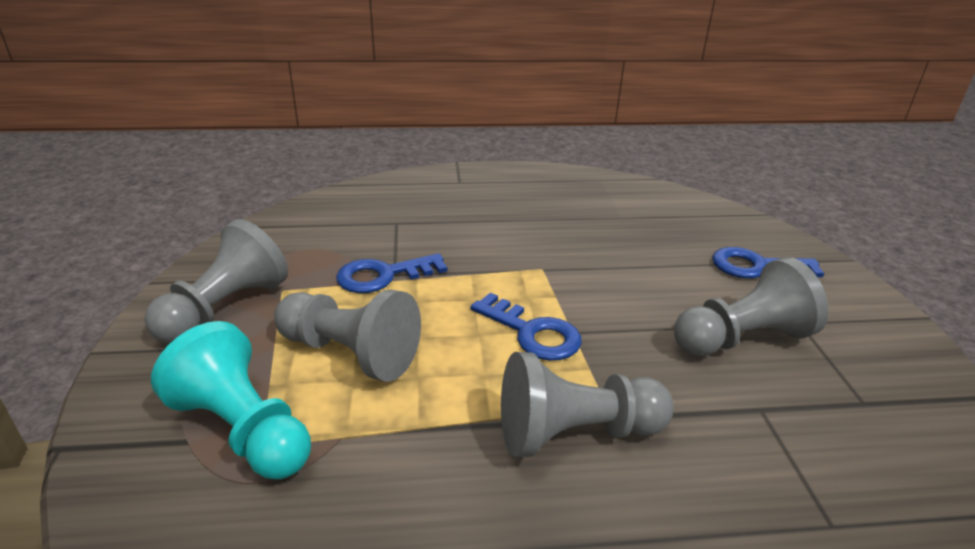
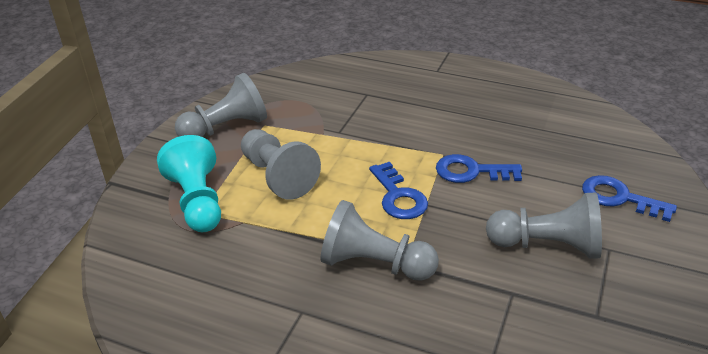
camera: 30 degrees right, 5 degrees up
(383, 276) = (331, 131): blue key -> blue key (471, 171)

